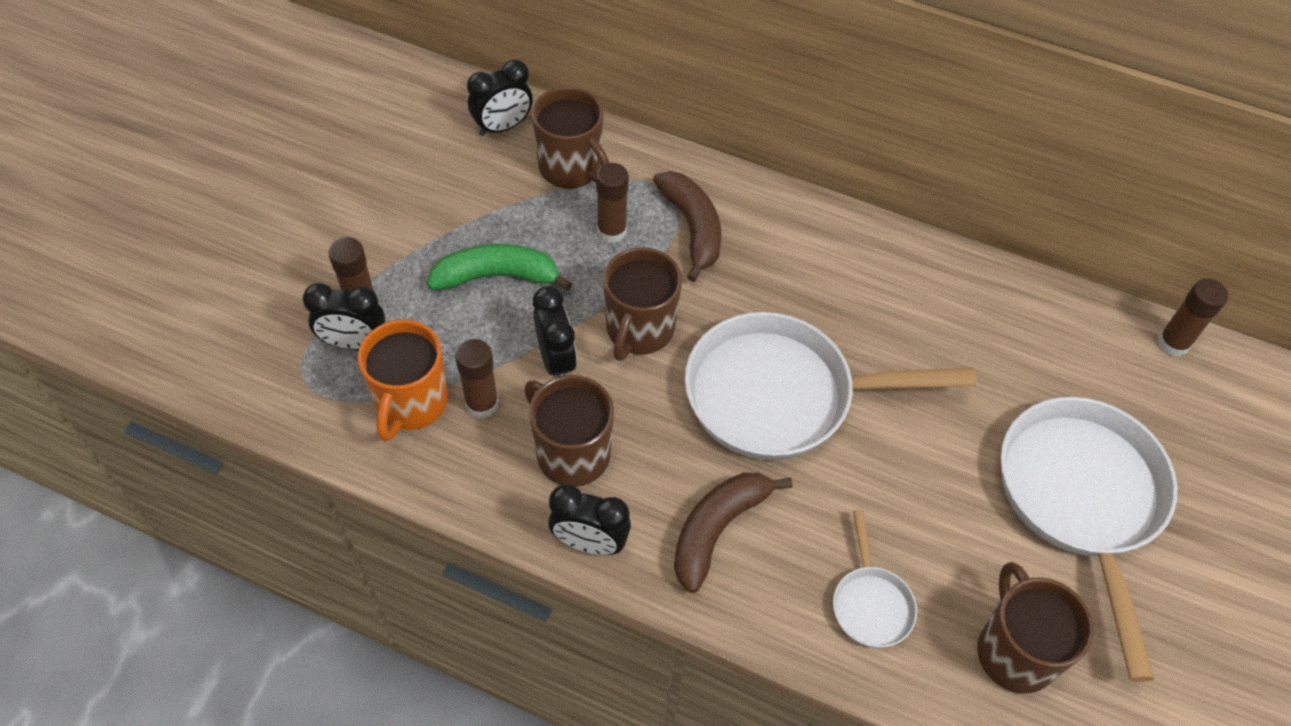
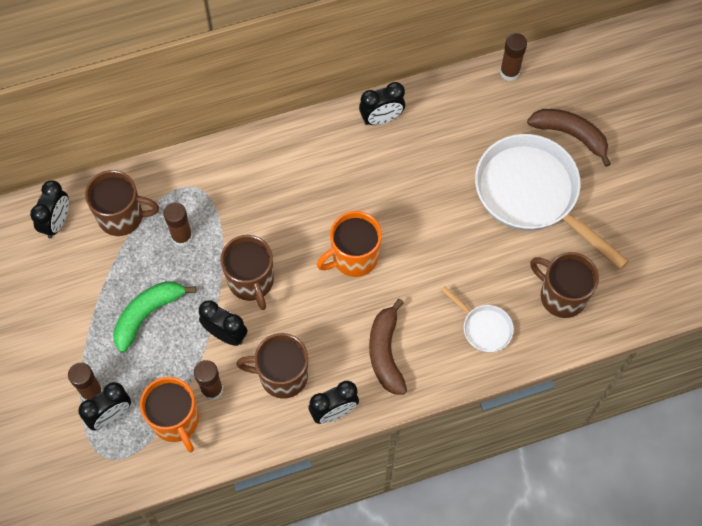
camera: 40 degrees left, 10 degrees up
(692, 228) = (223, 199): brown banana -> brown banana (570, 135)
(781, 395) = (353, 257): white pan -> orange mug
(957, 279) = (381, 119): none -> black clock

